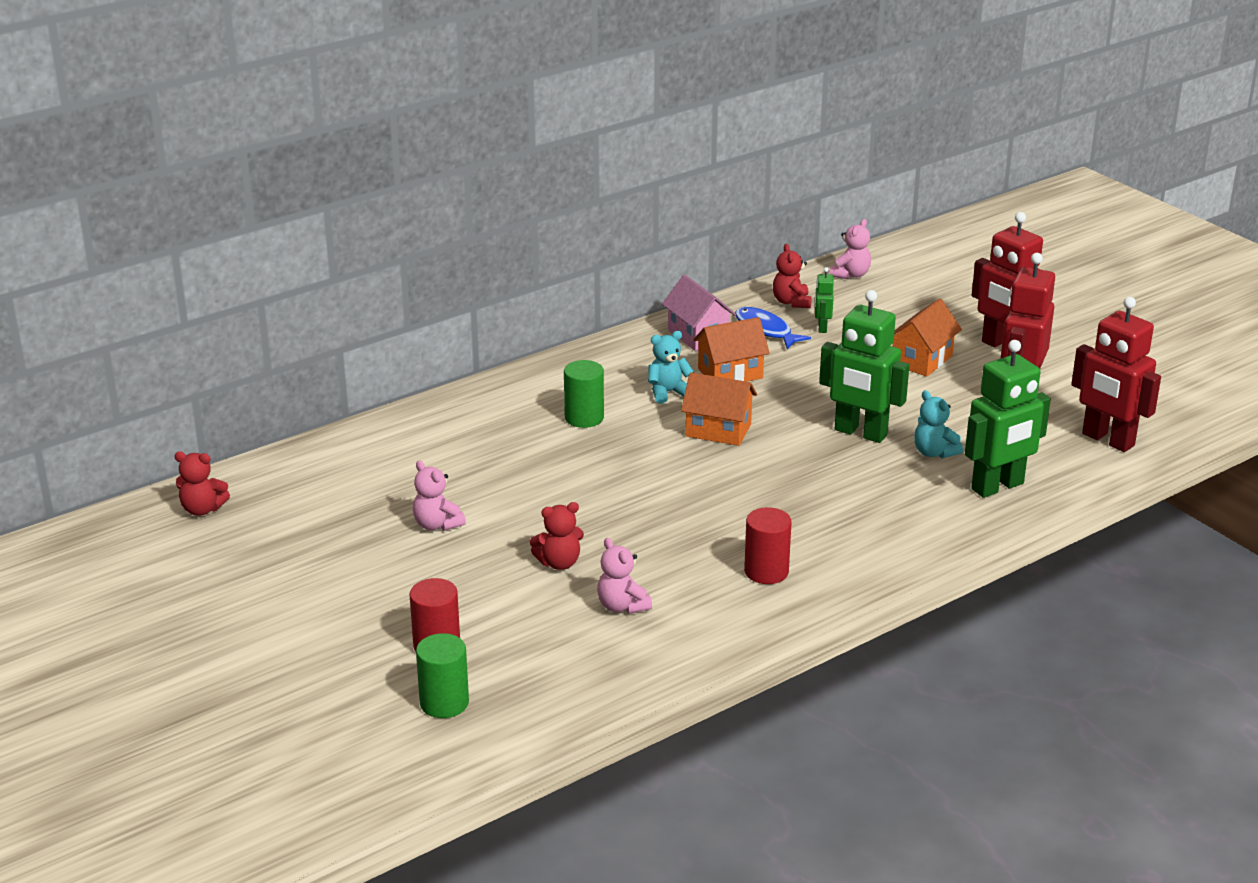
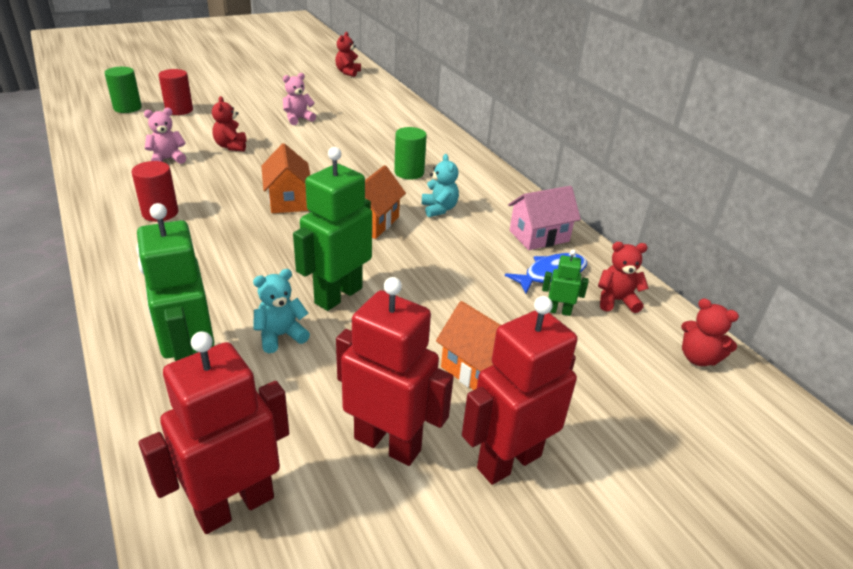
camera: 95 degrees right, 5 degrees up
(730, 373) = (467, 242): orange house -> orange house (288, 200)
(850, 275) = (698, 358): pink teddy bear -> red teddy bear

